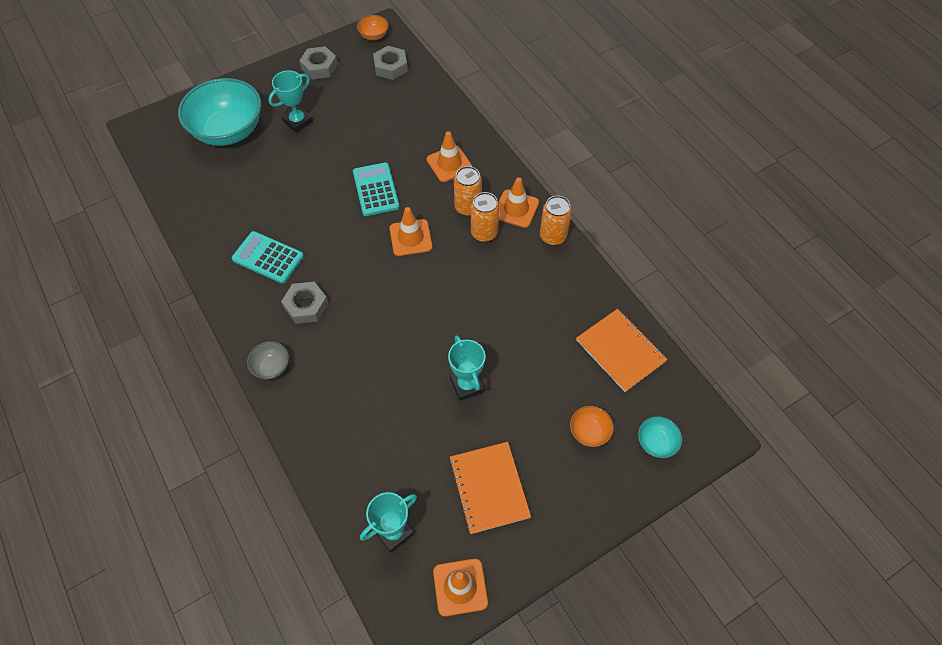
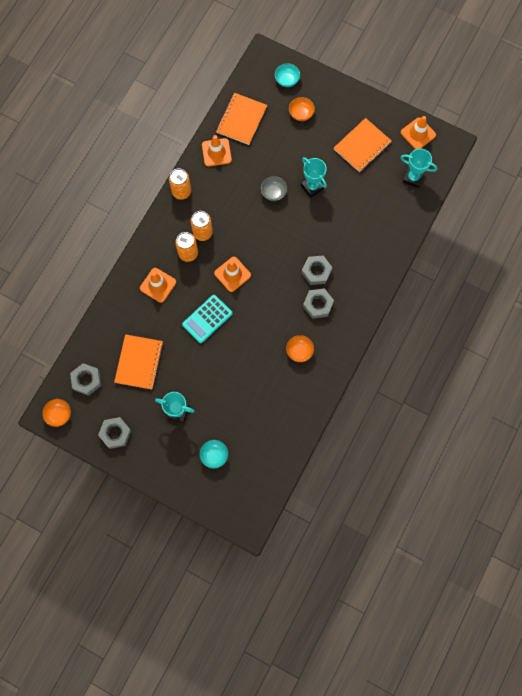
camera: 120 degrees left, 15 degrees up
(228, 131) = (214, 455): turquoise bowl -> turquoise bowl, size x0.43
(268, 258) = (299, 351): turquoise calculator -> orange bowl
(271, 367) = (367, 297): grey bowl -> grey bowl (273, 193)
(348, 326) = (316, 271): none -> grey nut
(375, 113) = (139, 362): none -> orange notebook
(467, 385) = (312, 187): turquoise trophy -> turquoise trophy turned 75 degrees counterclockwise
(516, 209) = (172, 224): orange traffic cone -> orange traffic cone (216, 152)

